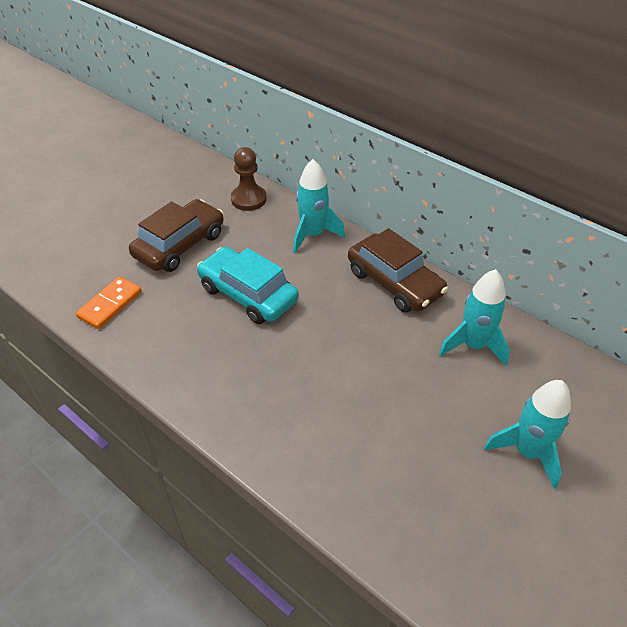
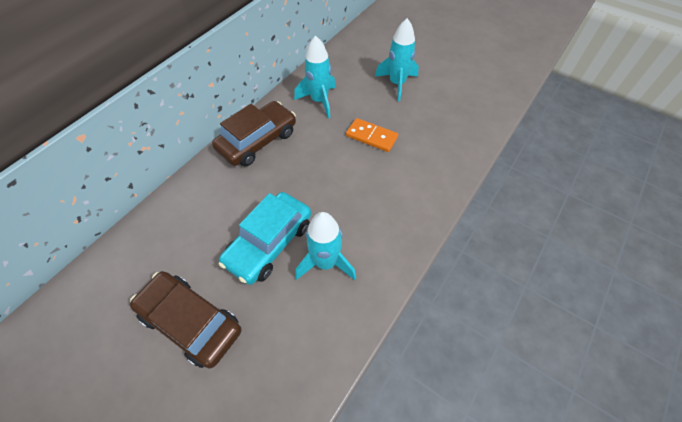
camera: 95 degrees left, 10 degrees up
(110, 304) = (283, 377): orange domino -> orange domino (371, 137)
(248, 199) = (121, 263): brown pawn -> none
(313, 235) = (191, 199): turquoise rocket -> turquoise rocket (326, 263)

